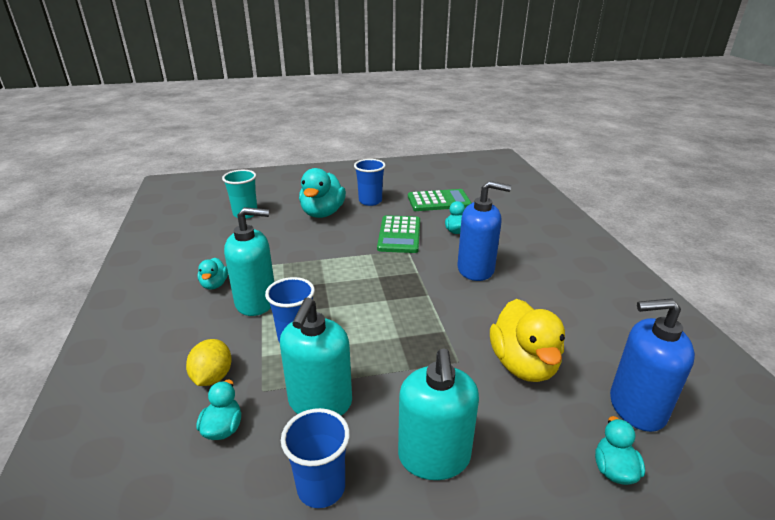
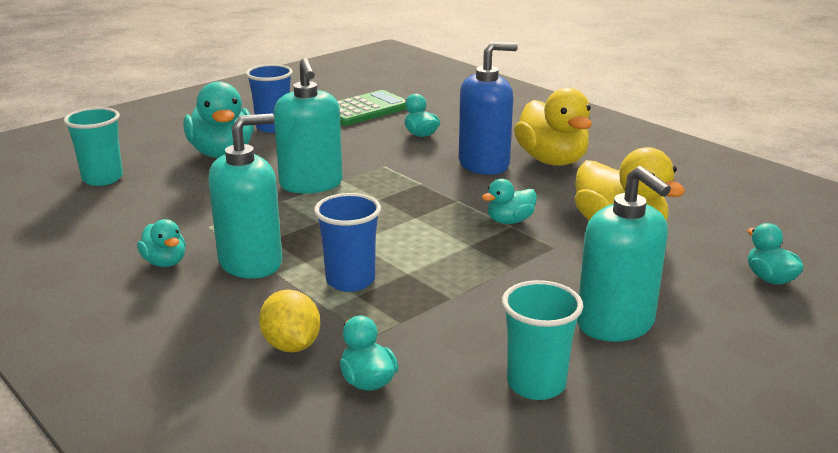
camera: 30 degrees left, 5 degrees down
(320, 402) = (451, 323): turquoise soap dispenser -> turquoise soap dispenser (311, 184)
(321, 487) = (536, 384): blue cup -> turquoise cup
(399, 235) = (355, 153): green calculator -> none
(447, 326) = (510, 221): none -> turquoise duck
(530, 280) = (552, 160): none -> yellow duck
(636, 407) = (745, 231): blue soap dispenser -> none

